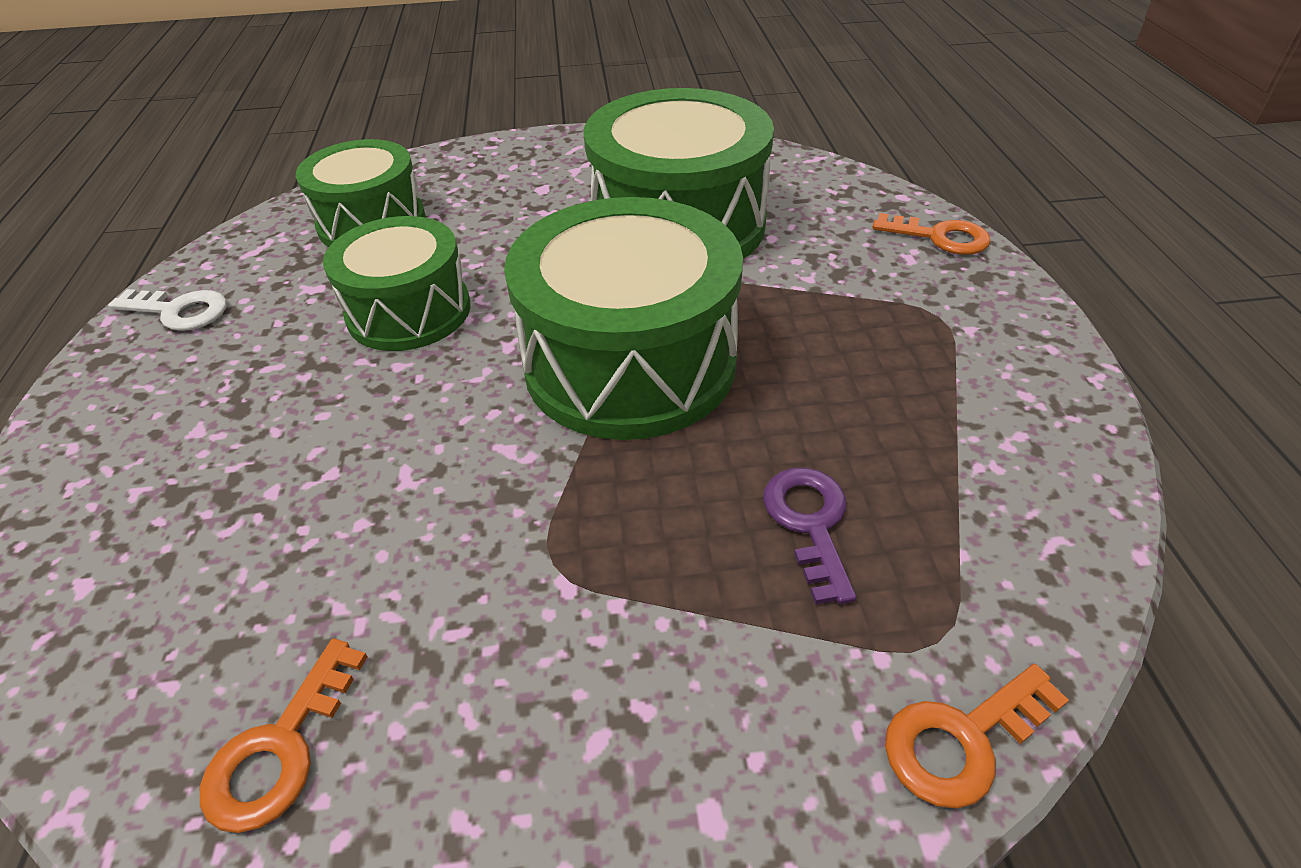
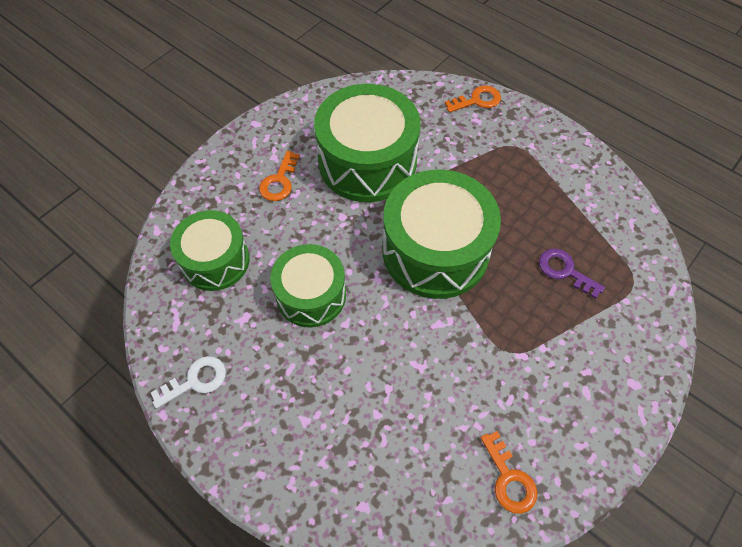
camera: 45 degrees left, 15 degrees up
(961, 740) = (665, 308): orange key -> orange key (279, 181)

